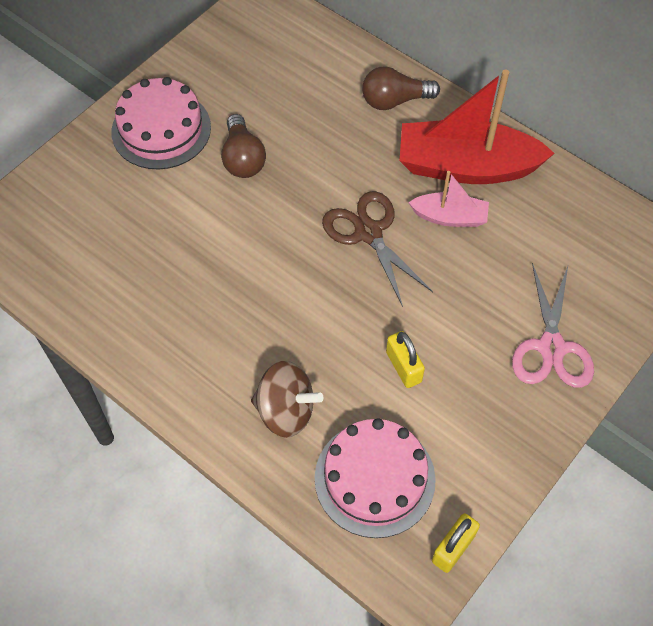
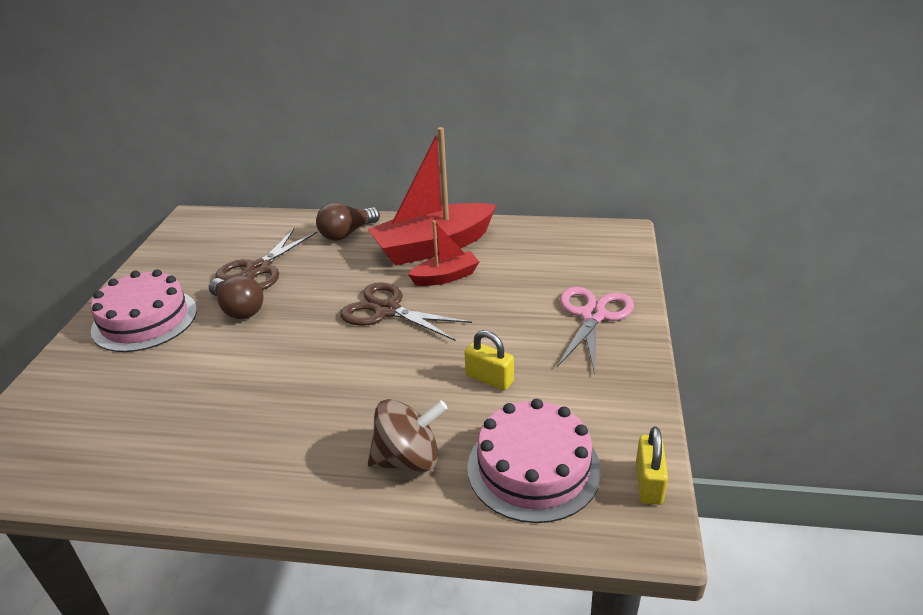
camera: 30 degrees left, 25 degrees down
(286, 111) = (259, 269): none -> brown scissors
(450, 217) = (446, 277): pink boat -> red boat
(551, 347) = (593, 316): pink scissors -> pink scissors turned 135 degrees counterclockwise

